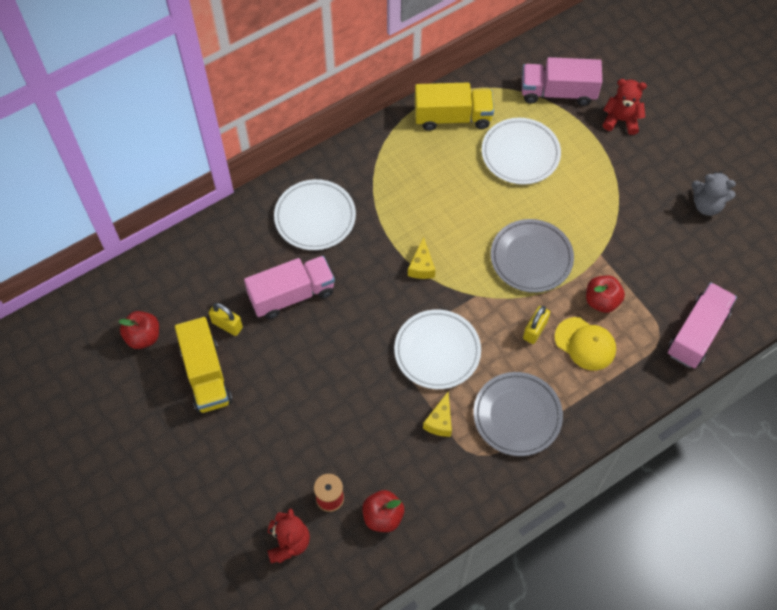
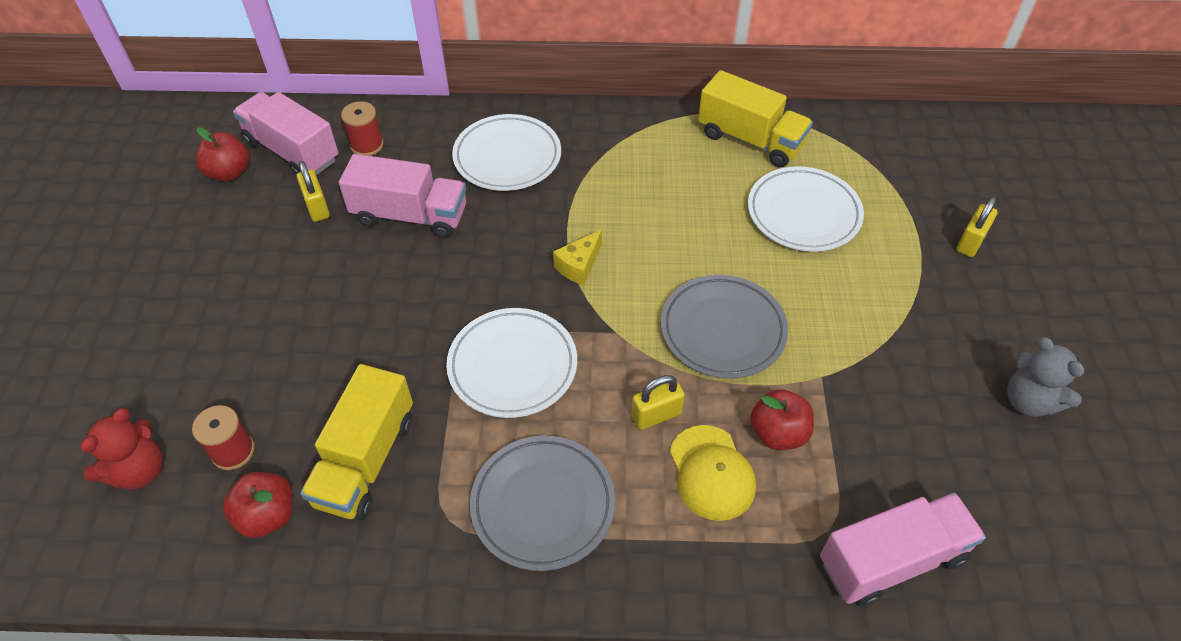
camera: 35 degrees right, 10 degrees down
(206, 375) = (247, 242): yellow truck -> yellow truck (365, 460)
(216, 262) = (367, 145): none -> red spool
(440, 421) = (441, 448): yellow cheese -> none
(558, 92) = (905, 175): pink truck -> pink truck (292, 151)
(621, 120) = (970, 242): red teddy bear -> yellow padlock

